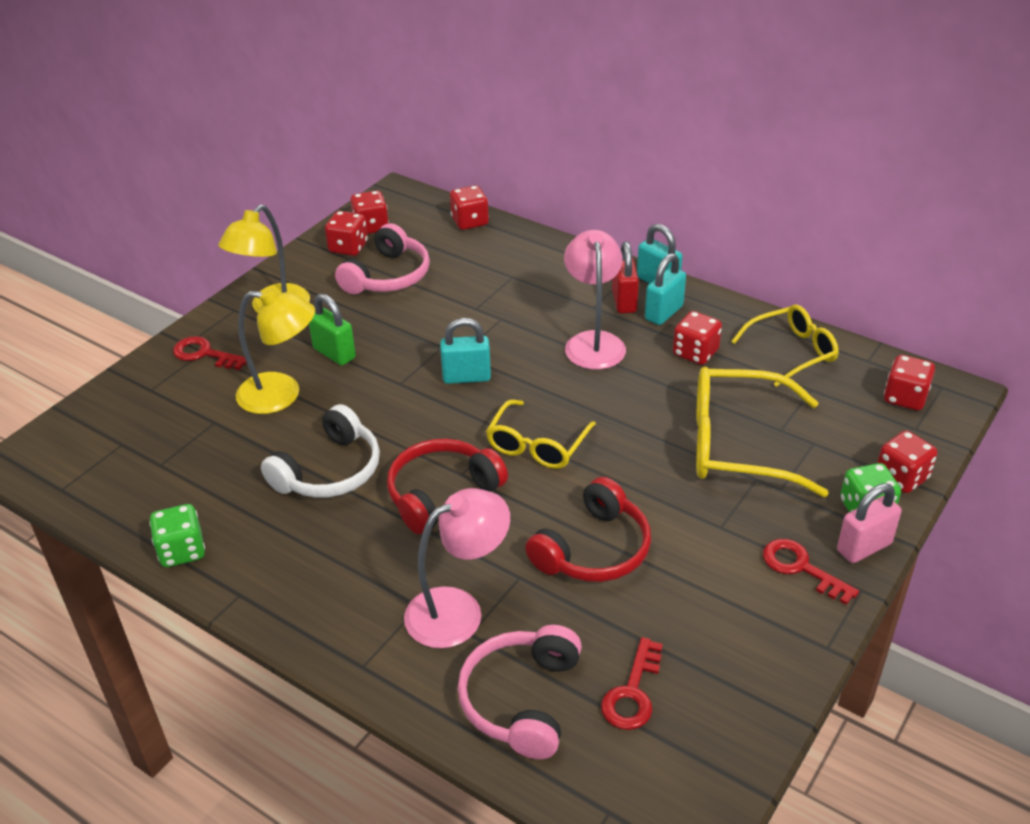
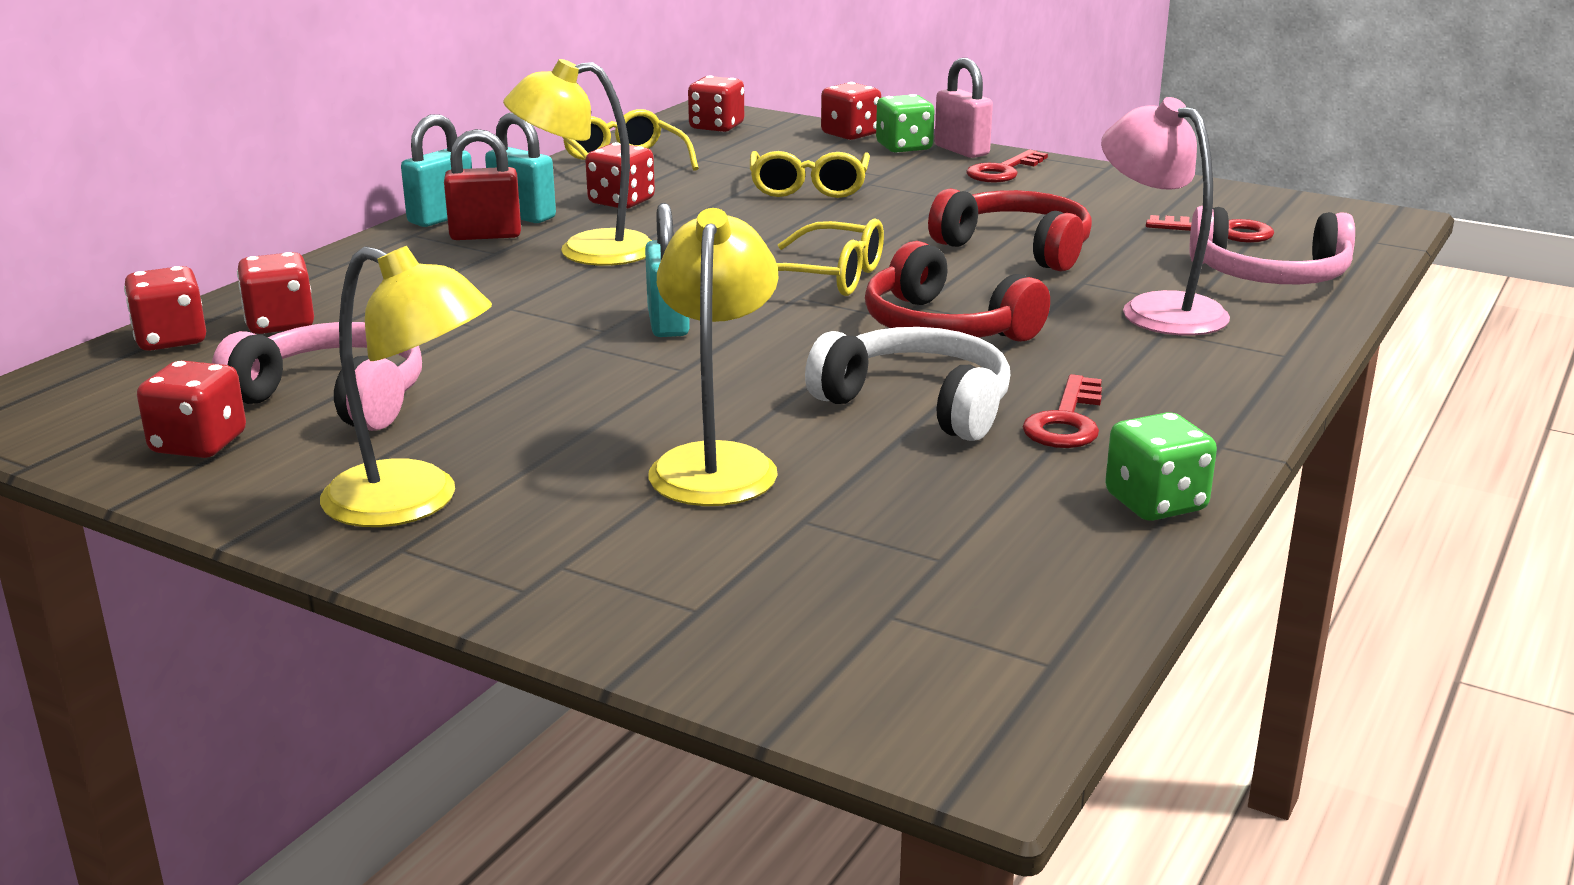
camera: 95 degrees left, 15 degrees down
(205, 354) = (571, 560): red key -> red key (1066, 421)
(334, 353) = (588, 427): green padlock -> none
(371, 227) = (124, 427): red dice -> red dice (280, 324)
(593, 342) = (586, 251): pink lamp -> yellow lamp
(738, 445) = (809, 188): yellow glasses -> yellow glasses, size x0.63

